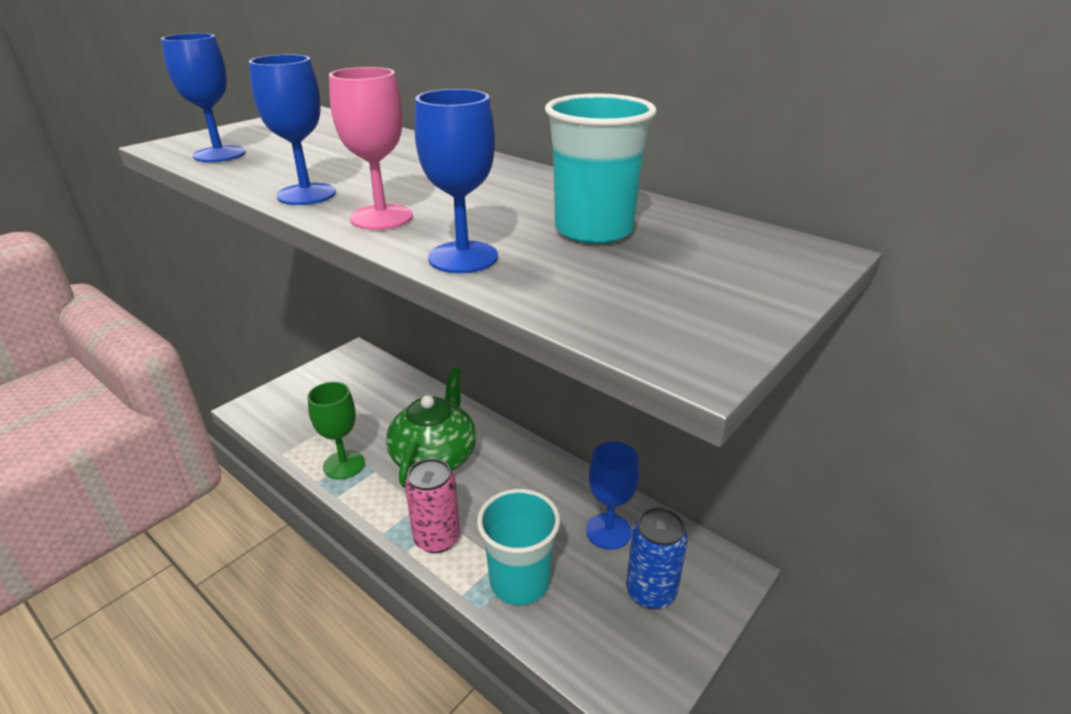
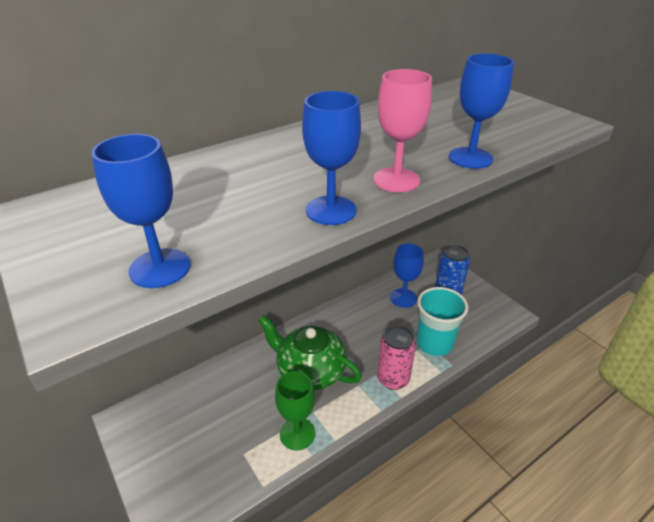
camera: 75 degrees left, 5 degrees up
(593, 230) = (435, 121): turquoise cup -> none

